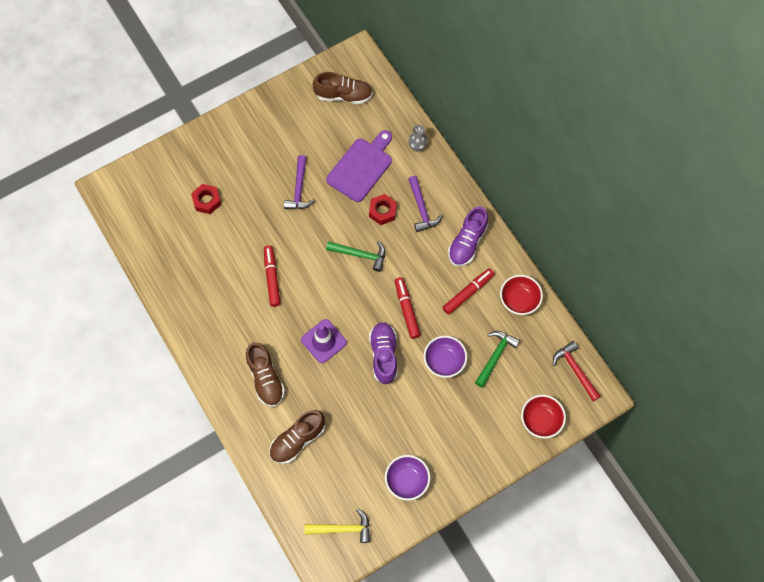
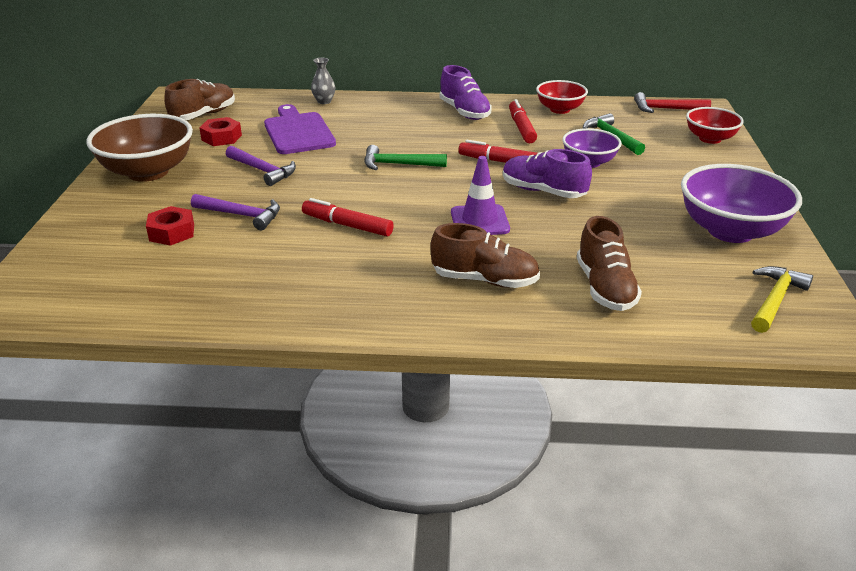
camera: 55 degrees left, 35 degrees down
(255, 133) = (148, 172): none -> brown bowl
(360, 255) = (399, 164): green hammer -> green hammer turned 135 degrees counterclockwise
(382, 211) = (366, 138): red nut -> red nut (221, 137)
(407, 480) = (730, 231): purple bowl -> purple bowl, size x1.69
(421, 209) = (394, 120): purple hammer -> purple hammer (241, 215)

